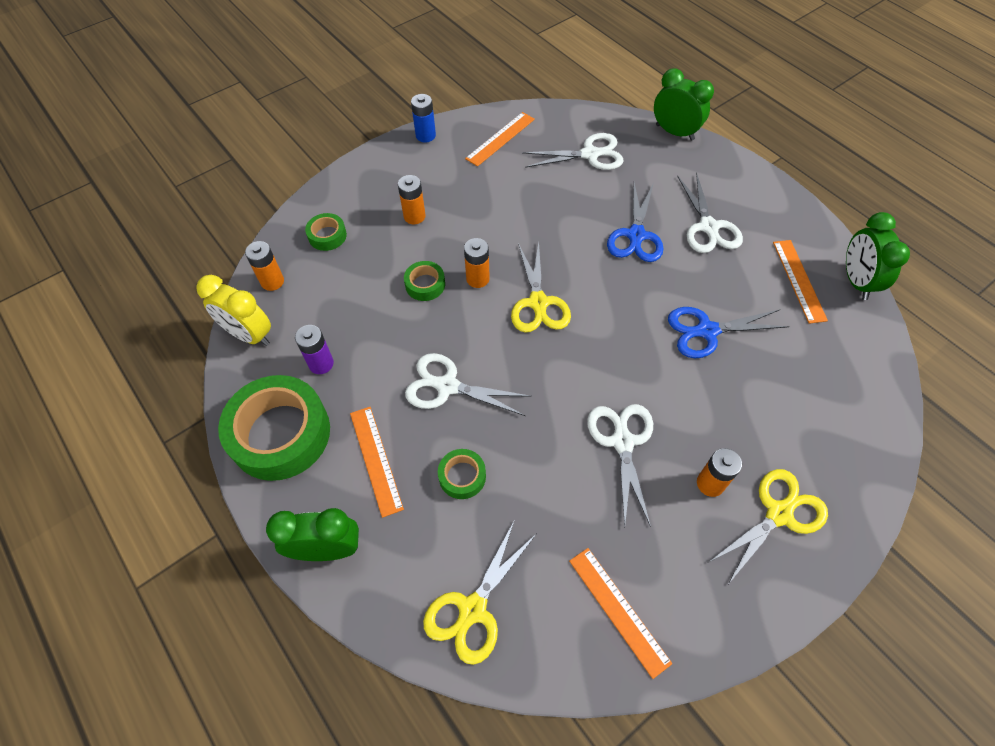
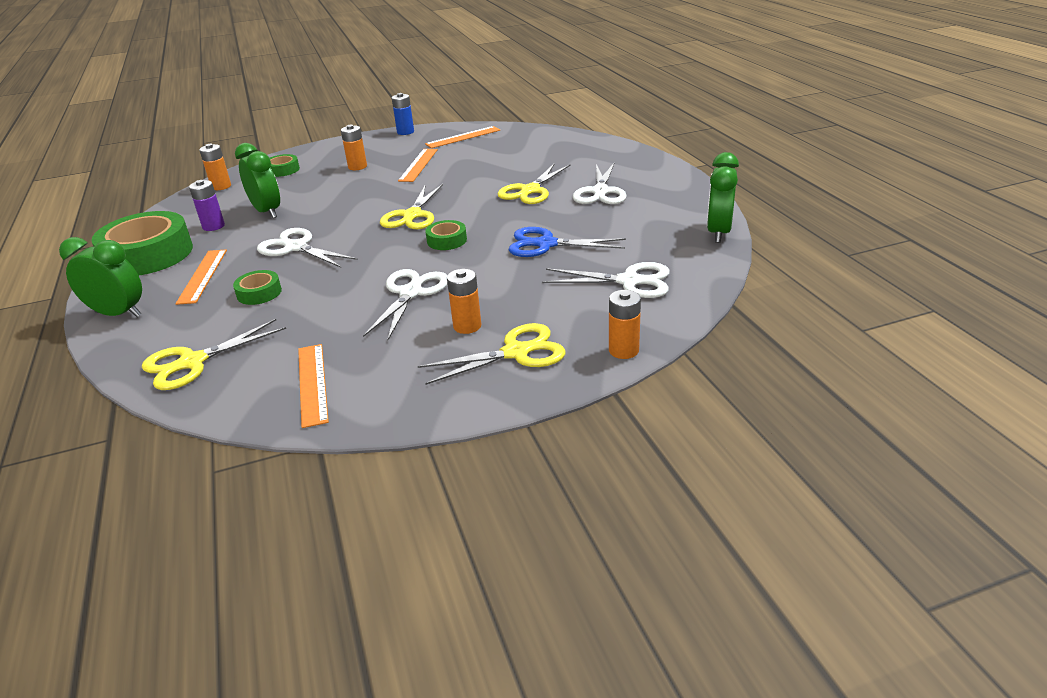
camera: 20 degrees right, 25 degrees down
(249, 335) = (178, 208): yellow clock -> none
(425, 284) = (331, 198): green tape -> green tape (447, 240)
(477, 279) = (375, 199): orange battery -> orange battery (623, 350)
(589, 154) = (530, 149): white scissors -> white scissors (629, 281)
(636, 235) = (530, 190): blue scissors -> yellow scissors
(674, 132) = (616, 144): green clock -> green clock (267, 212)
(798, 280) = (660, 226): orange ruler -> orange ruler (418, 165)

